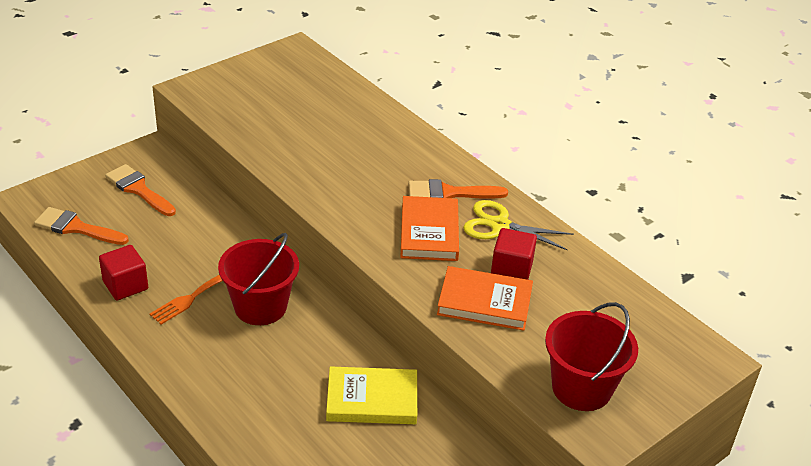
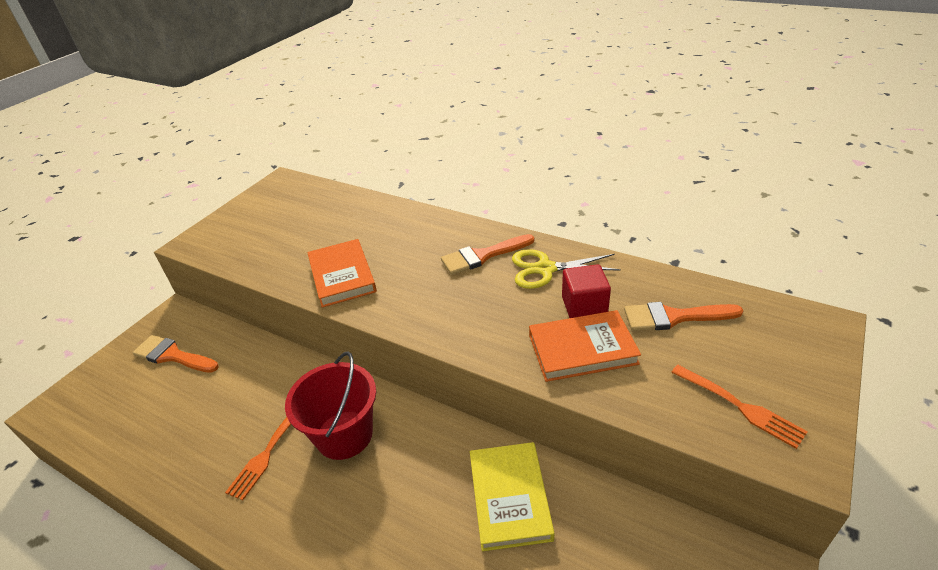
camera: 15 degrees left, 0 degrees up
(76, 228) = (114, 420): orange brush -> orange brush (674, 317)
(125, 285) = (188, 467): red cube -> none
(372, 400) = (510, 497): yellow book -> yellow book turned 75 degrees counterclockwise
(429, 232) = (486, 298): orange book -> orange book (342, 276)
(581, 388) = (739, 406): red bucket -> orange fork

